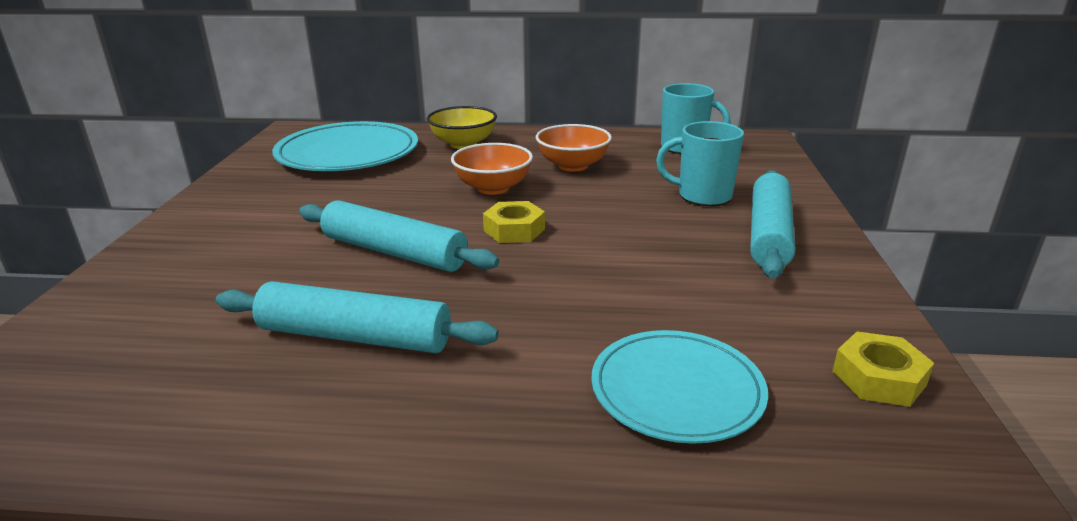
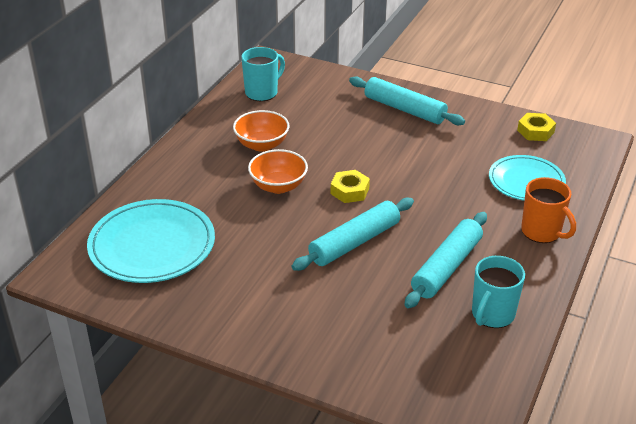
camera: 70 degrees left, 10 degrees up
(463, 144) = (177, 183): yellow bowl -> none
(509, 437) = (542, 232): none -> orange mug
(702, 196) = (344, 112): turquoise mug -> turquoise mug (492, 315)

